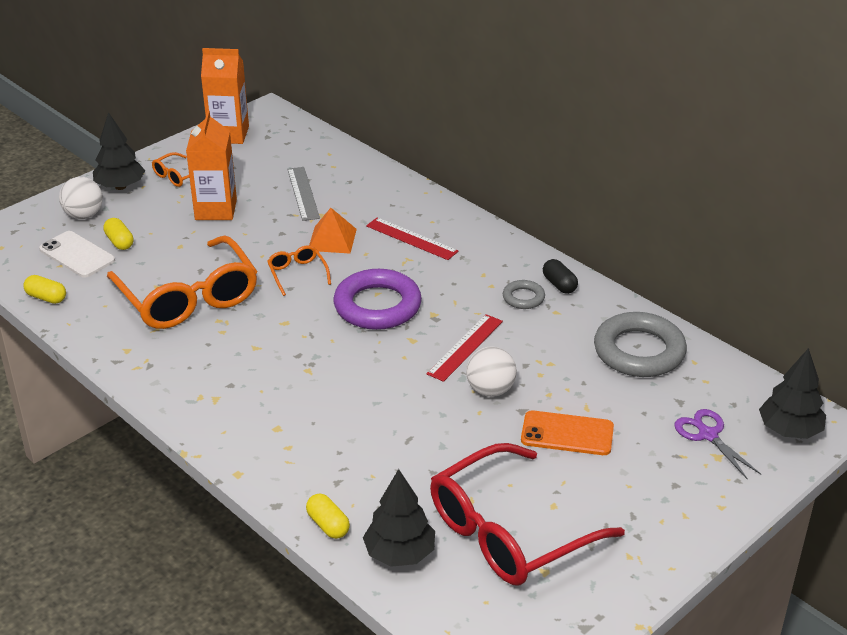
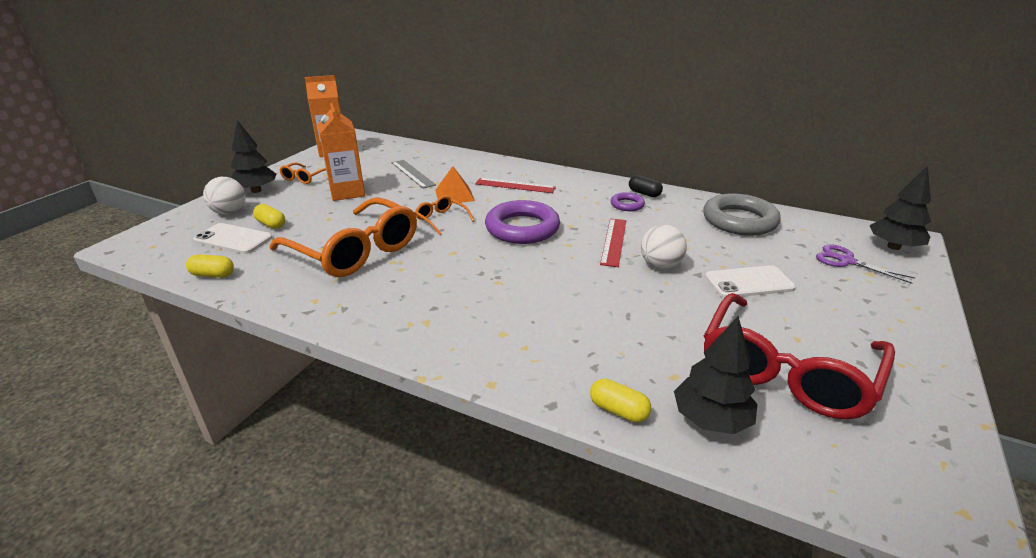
camera: 20 degrees left, 5 degrees down
(523, 298) = (627, 205): grey ring -> purple ring
(567, 434) = (749, 282): orange phone -> white phone

